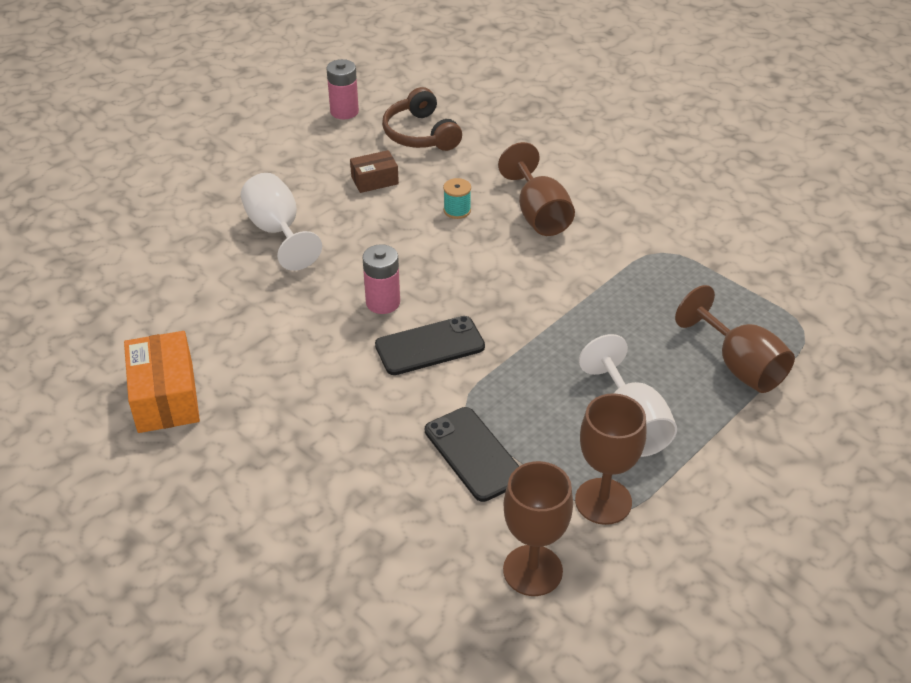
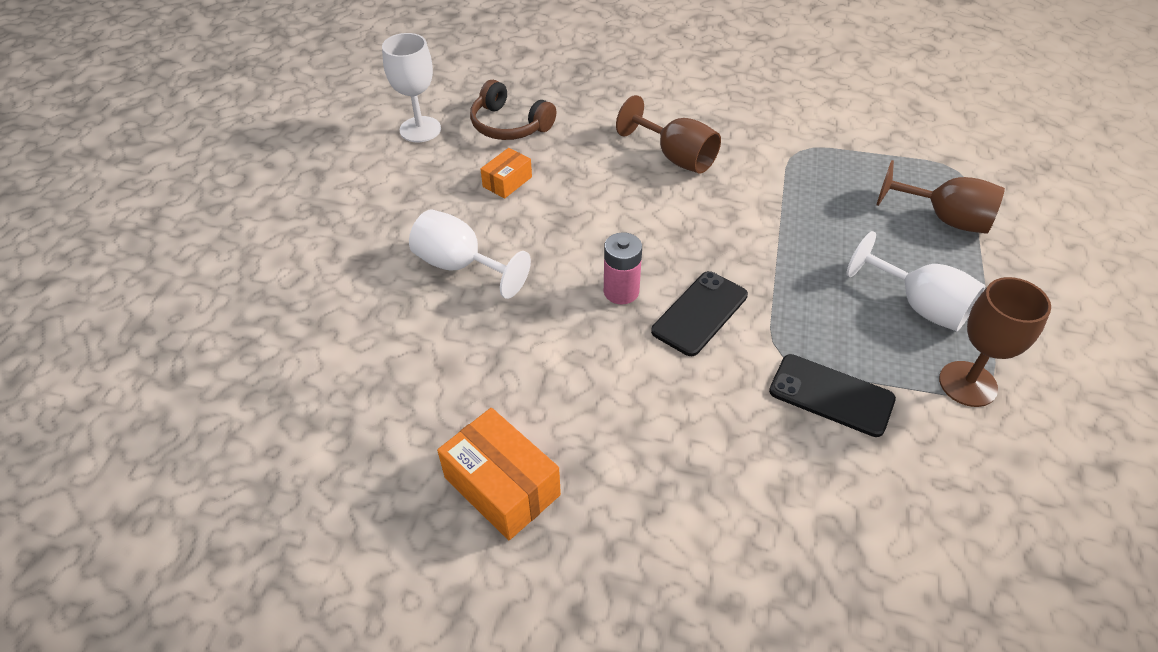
camera: 30 degrees left, 5 degrees up
(344, 111) = (420, 129): pink battery -> white goblet
(374, 180) = (507, 182): brown box -> orange box
(457, 210) = (605, 180): turquoise spool -> none
(532, 570) = (980, 478): brown goblet -> none

